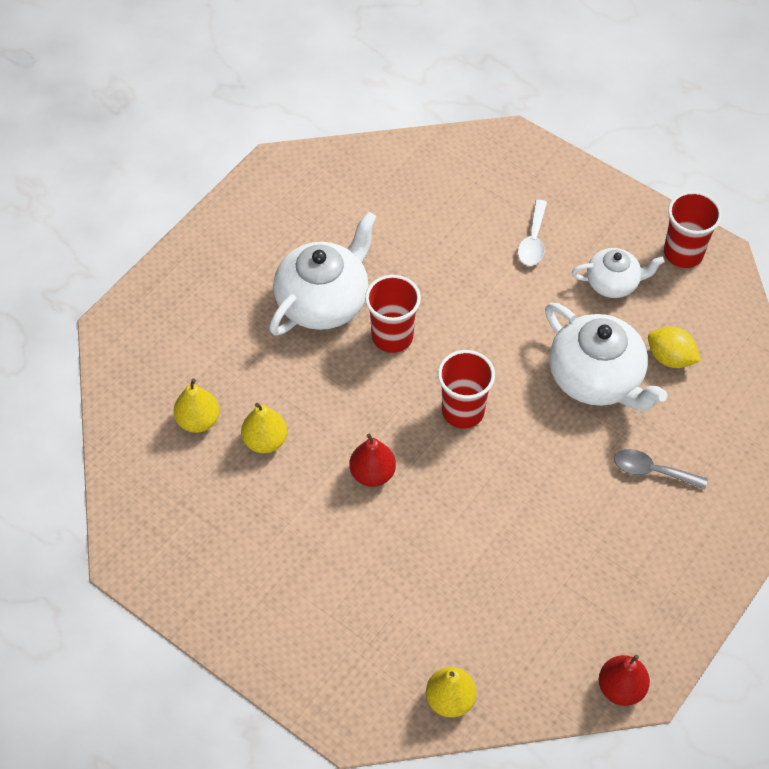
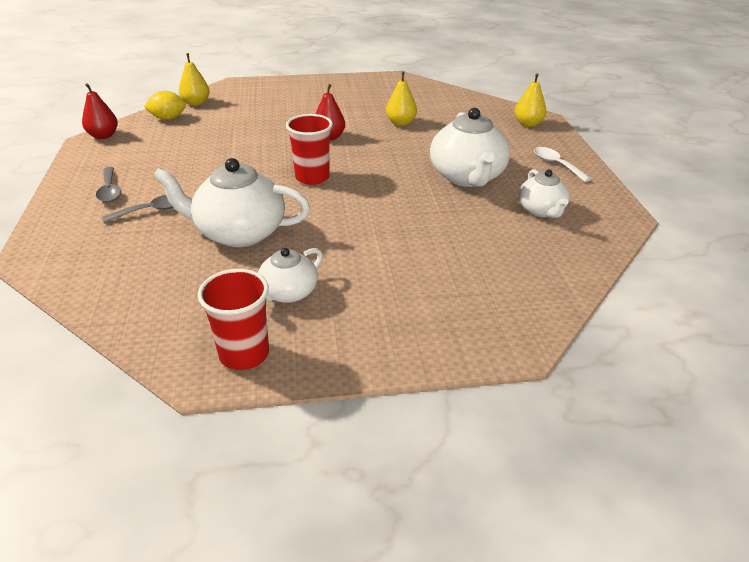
camera: 135 degrees right, 20 degrees down
(198, 420) = (443, 115): yellow pear -> yellow pear (528, 124)
(325, 218) = (541, 210): none -> white teapot
(392, 336) = (402, 184): red cup -> none
(533, 241) = (387, 282): white spoon -> white spoon (556, 164)
(670, 358) = (189, 272): yellow lemon -> yellow lemon (168, 118)
(674, 541) = (110, 190): none -> grey spoon

